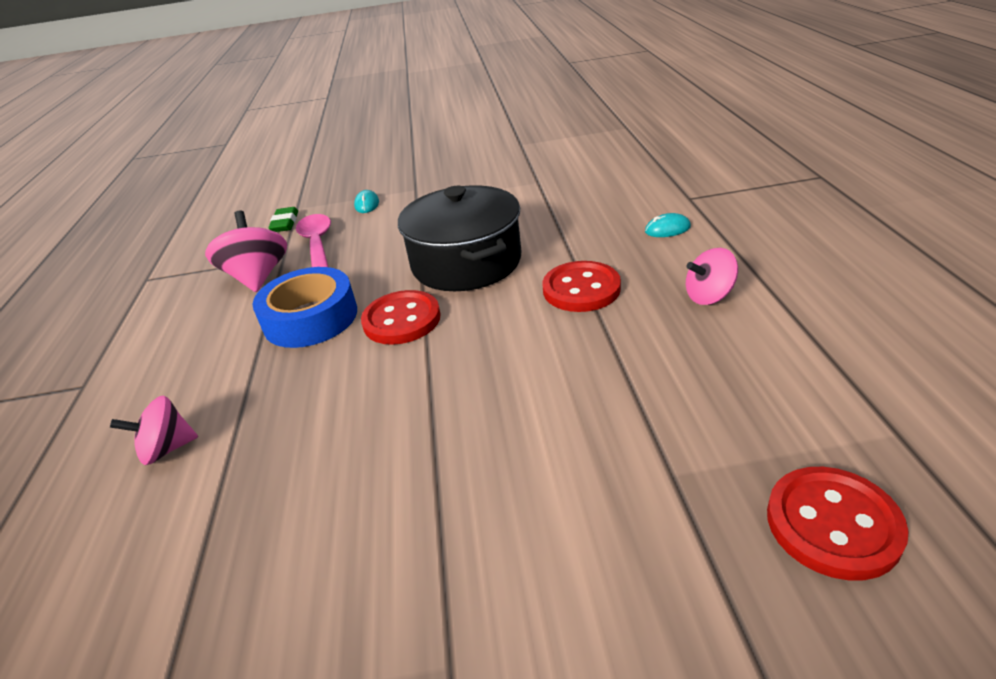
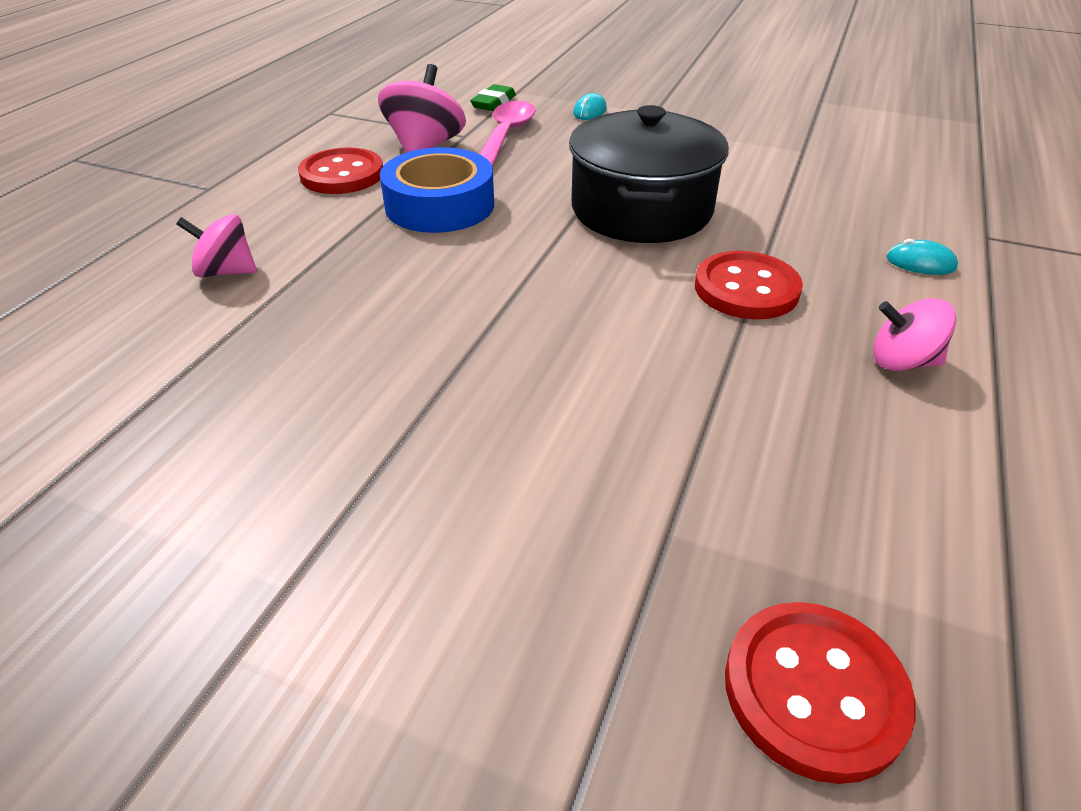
camera: 25 degrees right, 5 degrees up
(402, 320) = (523, 242): red button -> red button (342, 175)

